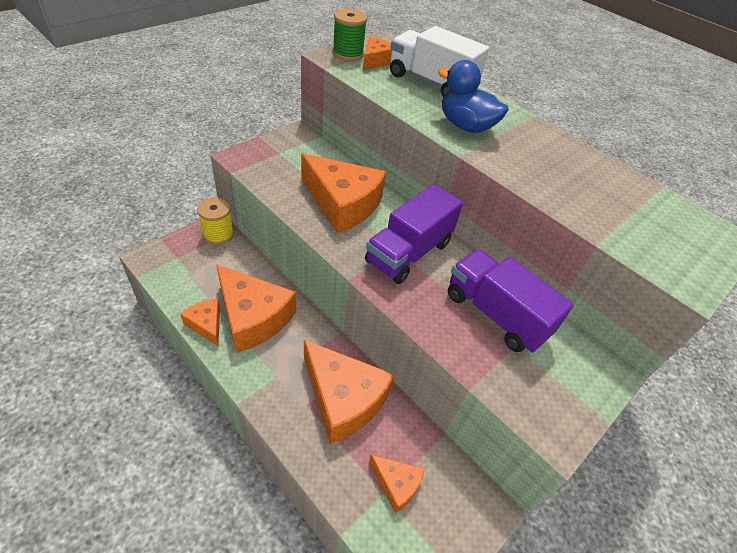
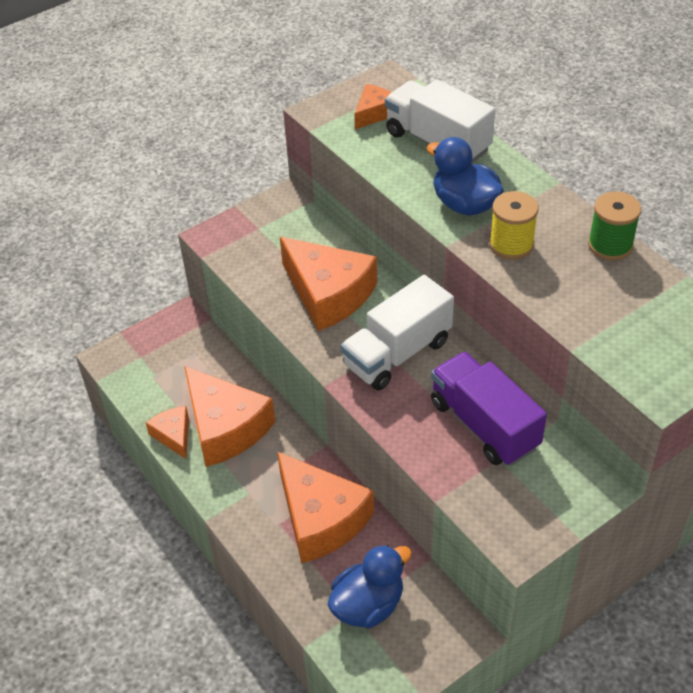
camera: 15 degrees right, 0 degrees up
(218, 234) = (188, 327): yellow spool -> yellow spool (511, 245)
(348, 54) = (340, 104): green spool -> green spool (610, 245)
(396, 484) = (368, 605): orange cheese -> blue duck
(409, 252) = (397, 353): purple truck -> white truck

